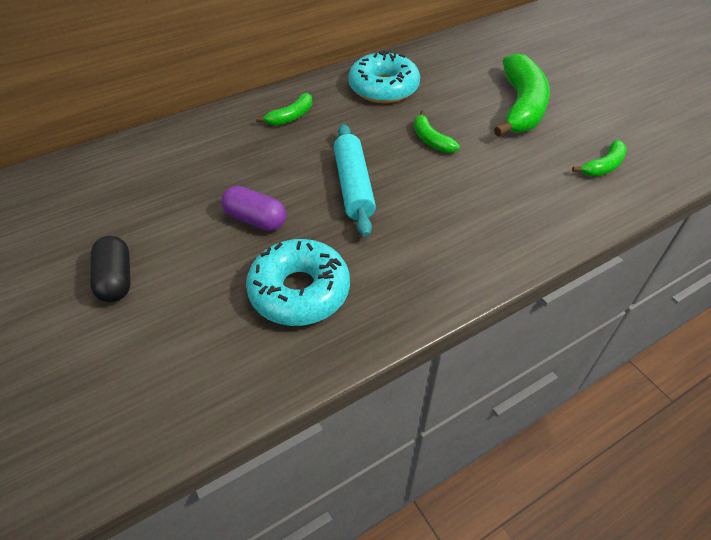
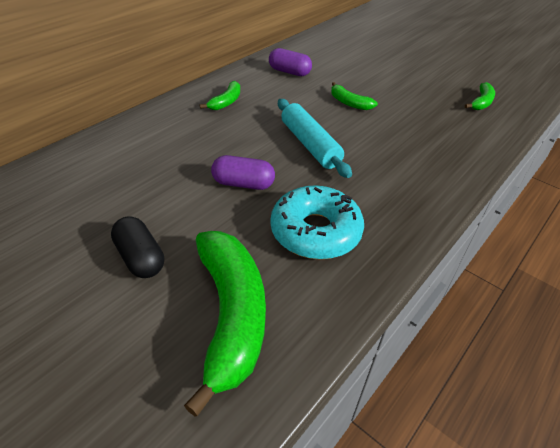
camera: 20 degrees left, 5 degrees down
(383, 88) = (289, 72): turquoise donut -> purple capsule
(521, 107) = (399, 72): green banana -> green banana (231, 315)

